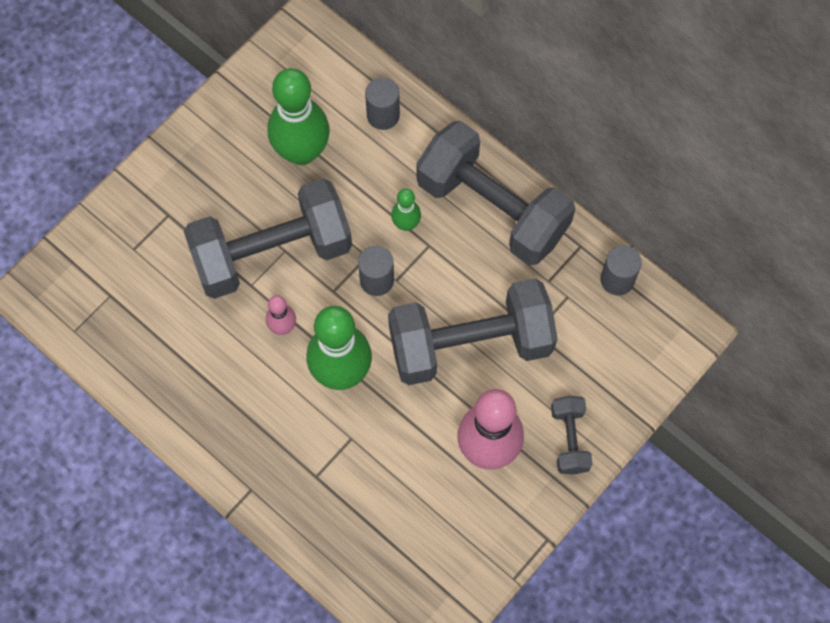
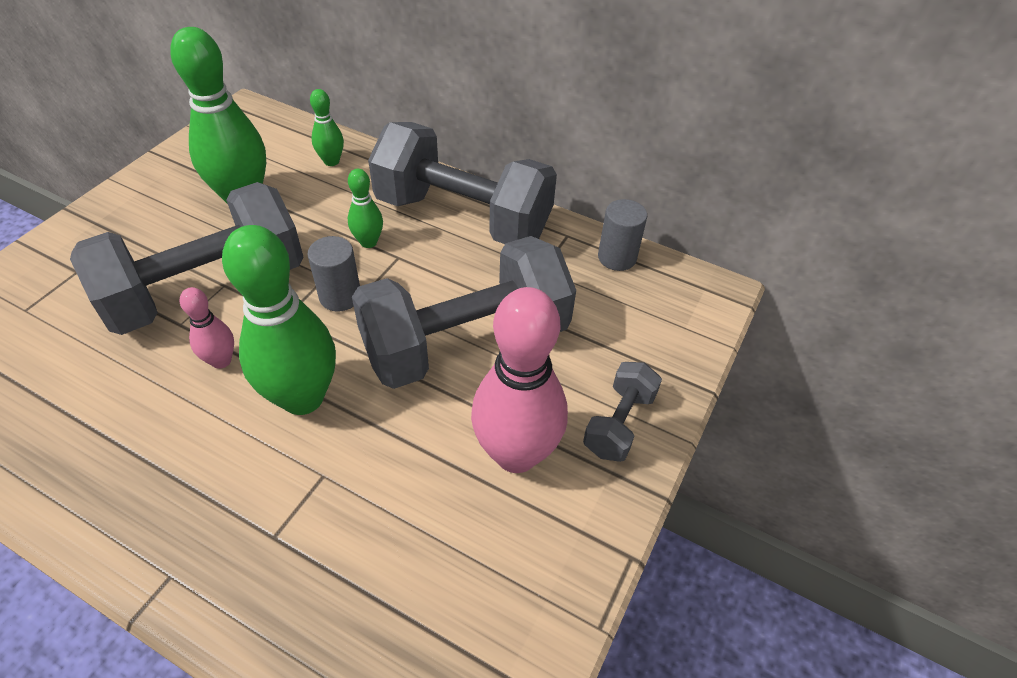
camera: 15 degrees left, 20 degrees down
(383, 115) = (331, 161): grey cylinder -> green bowling pin
(569, 439) = (619, 423): grey dumbbell -> grey dumbbell turned 45 degrees clockwise

